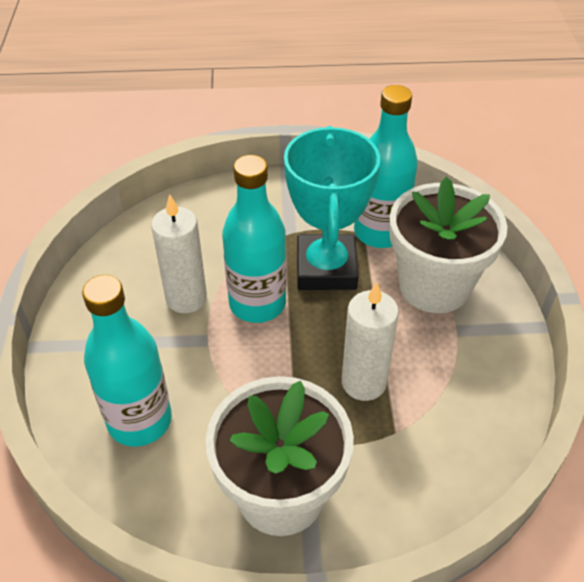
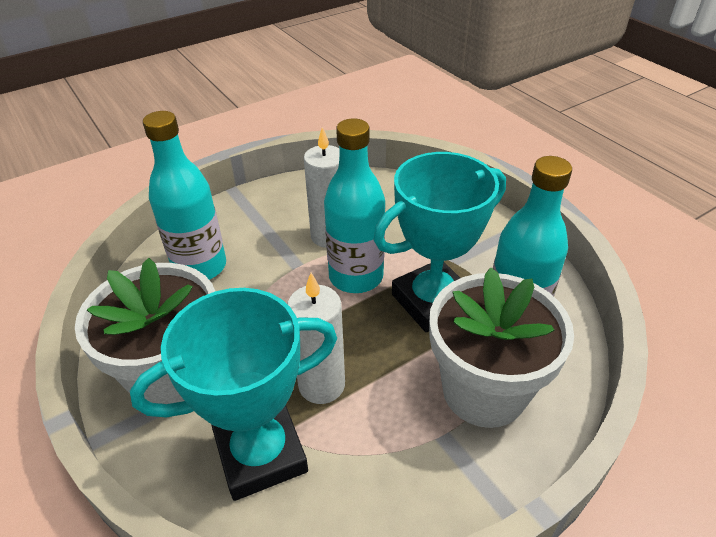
camera: 60 degrees right, 5 degrees down
(407, 454) = (261, 454): none -> turquoise trophy

